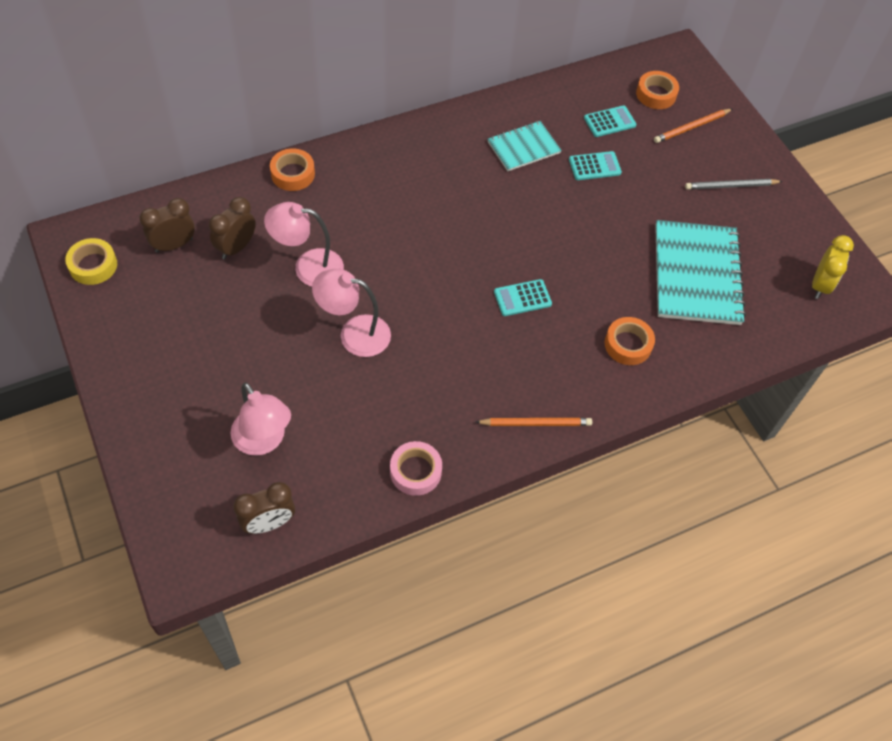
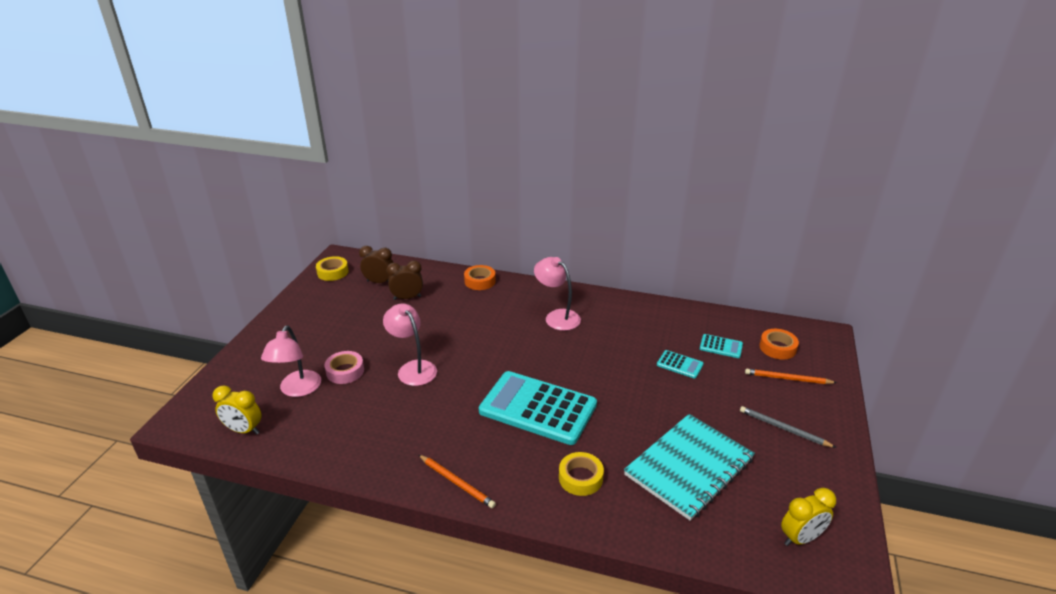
camera: 45 degrees right, 25 degrees down
(269, 523) = (244, 430): brown clock -> yellow clock
(308, 267) = (431, 325): pink lamp -> pink lamp (557, 316)
(415, 471) = (350, 459): pink tape -> pink tape (345, 371)
(522, 298) = (538, 408): turquoise calculator -> turquoise calculator, size x2.35
(523, 147) = (638, 332): turquoise notebook -> none
(628, 344) = (580, 478): orange tape -> yellow tape

